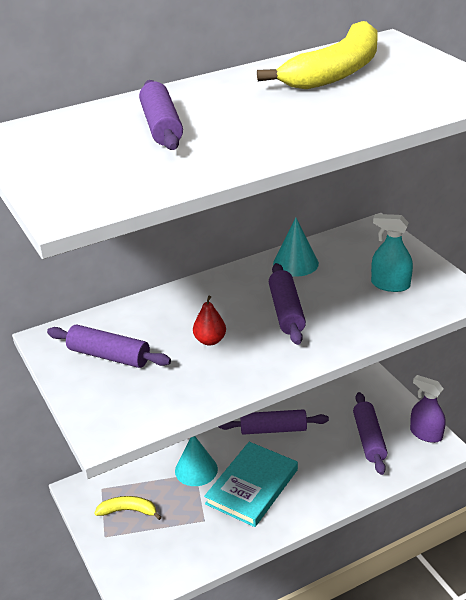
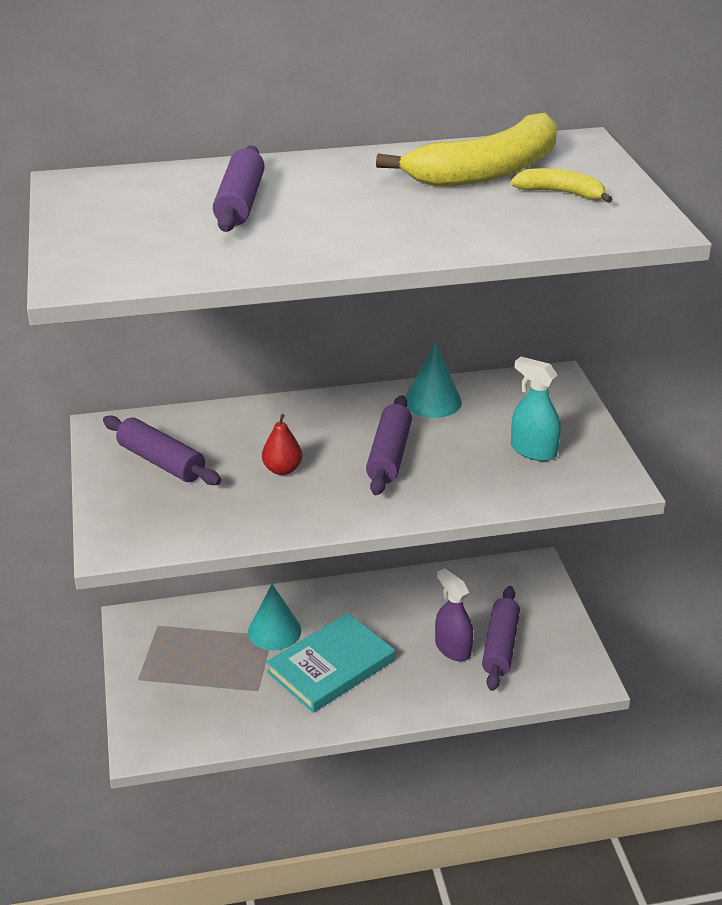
camera: 15 degrees right, 0 degrees up
(128, 511) = (176, 658): yellow banana -> yellow banana (560, 193)
(273, 429) = (388, 606): purple rolling pin -> none
(426, 434) = (575, 657): purple spray bottle -> purple spray bottle (452, 648)

